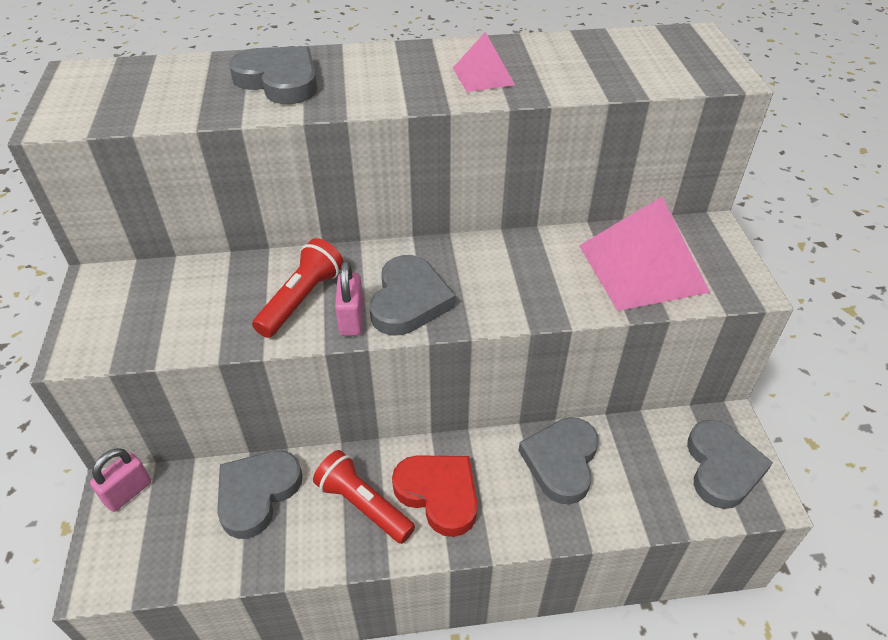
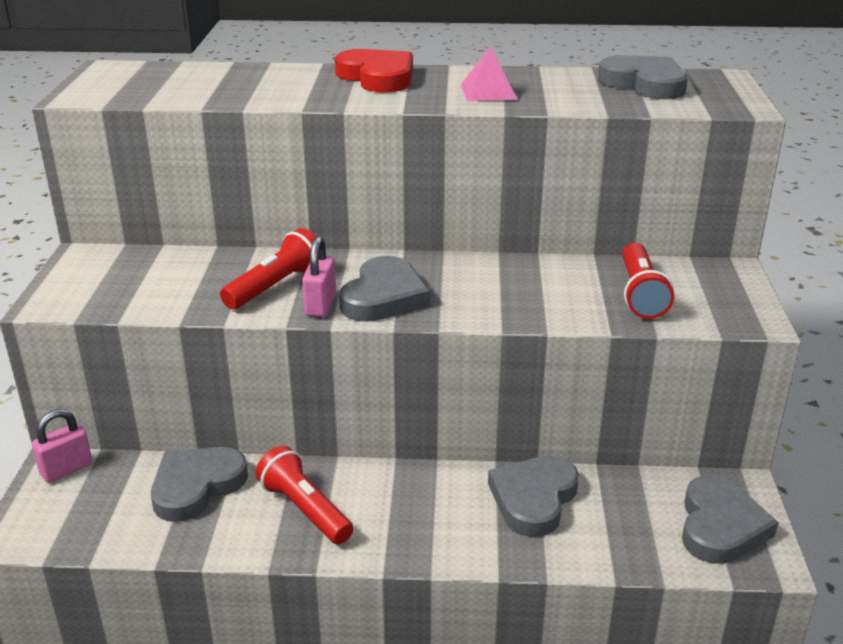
camera: 10 degrees right, 15 degrees down
(279, 80) = (290, 83): grey heart -> grey heart (645, 84)
(439, 494) = (389, 510): red heart -> red heart (377, 77)
(642, 268) = (640, 294): pink pyramid -> red flashlight

